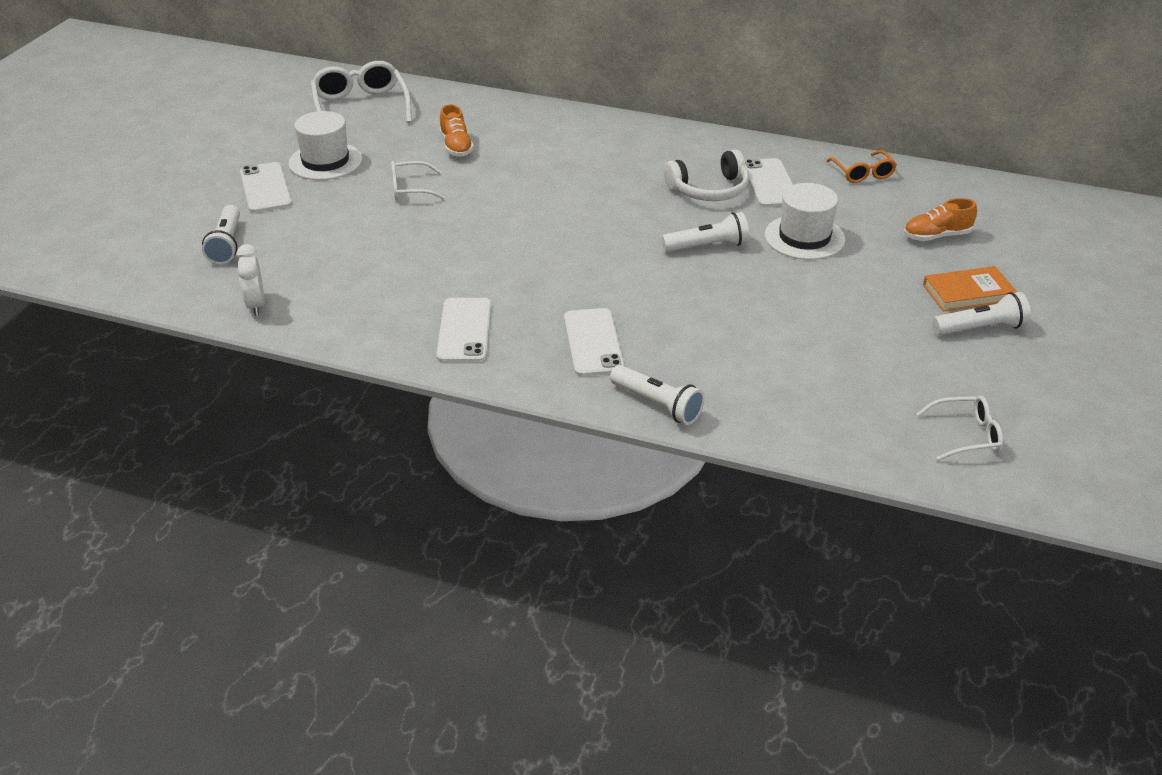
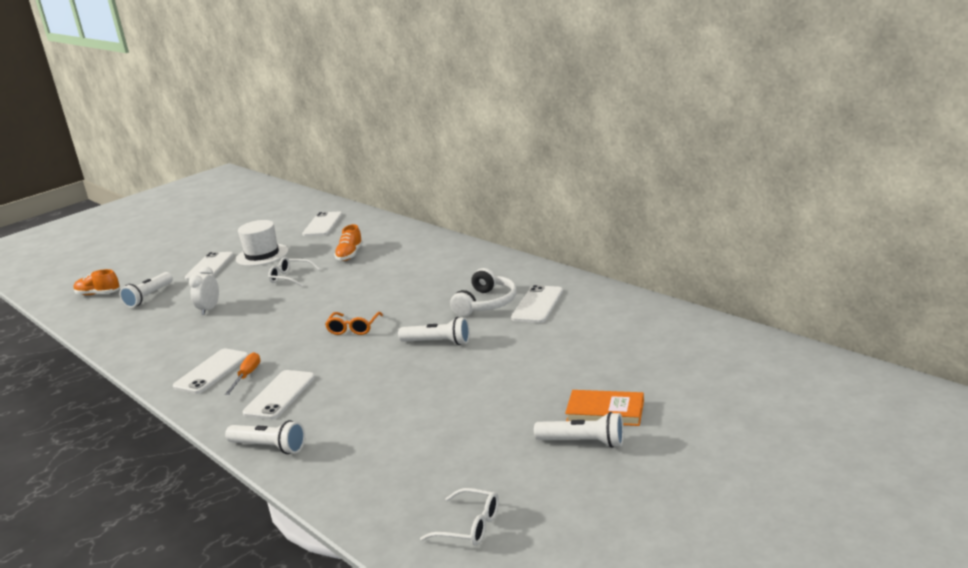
camera: 30 degrees right, 15 degrees down
(256, 305) = (119, 335): white clock -> white clock (209, 309)
(361, 106) = (322, 224): white glasses -> white phone
(519, 327) = (247, 376): none -> orange screwdriver
(657, 404) = (269, 447): white flashlight -> white flashlight turned 45 degrees counterclockwise
(709, 190) = (486, 303): white headphones -> white headphones turned 75 degrees counterclockwise
(804, 237) = (518, 347): white hat -> none
(862, 173) = (621, 306): orange glasses -> orange glasses (353, 328)
(936, 236) = (629, 363): orange shoe -> orange shoe (98, 294)

